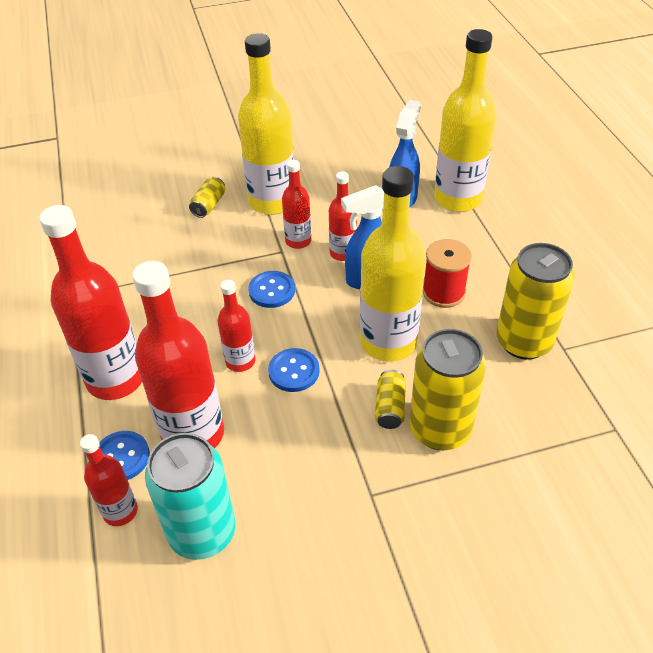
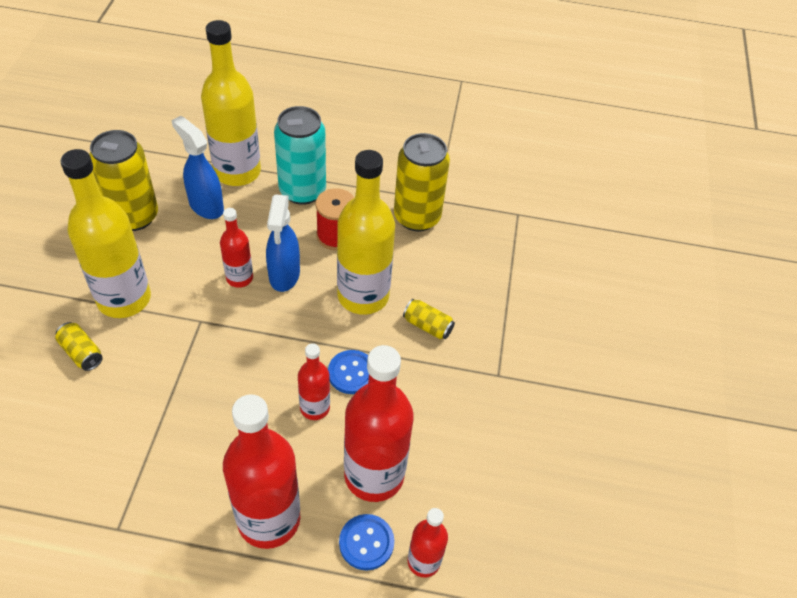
camera: 70 degrees left, 5 degrees up
(202, 532) = (475, 503): turquoise can -> turquoise can (302, 191)
(272, 290) = (246, 349): blue button -> none
(298, 241) = (197, 303): red bottle -> none
(440, 429) = (465, 306): yellow can -> yellow can (134, 216)

